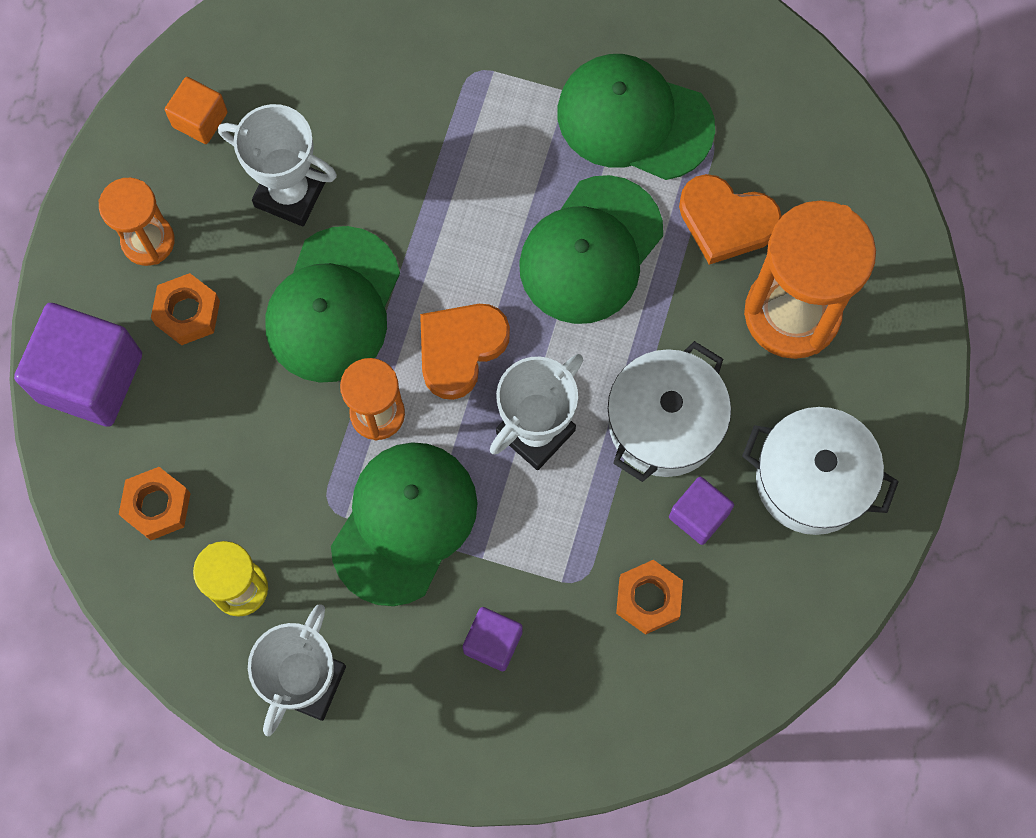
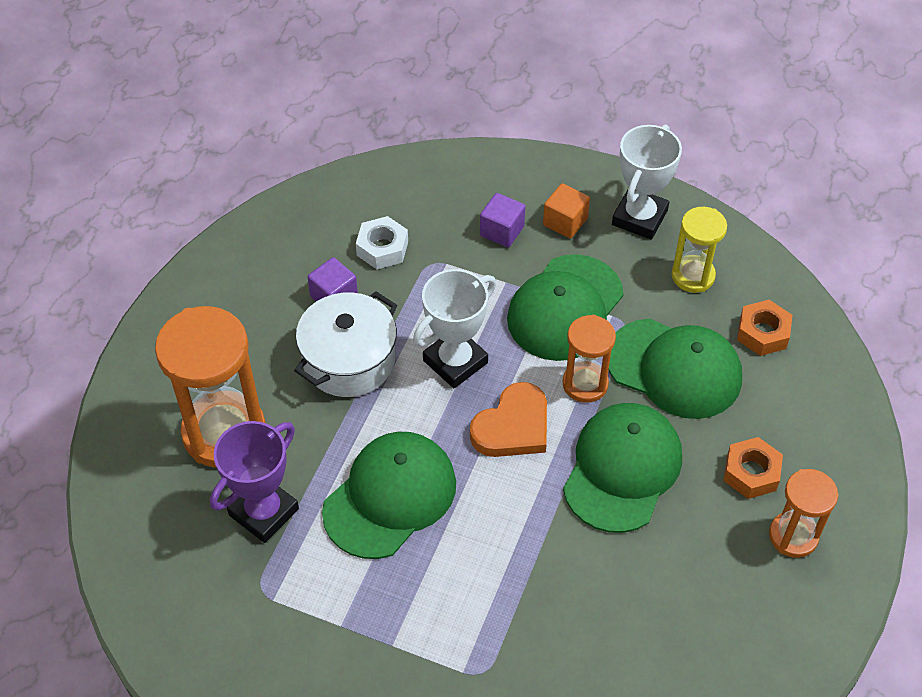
camera: 175 degrees left, 20 degrees down
(90, 377) = (830, 428): purple cube -> none
(200, 119) = (755, 646): orange cube -> orange cube (565, 222)
(290, 193) = (663, 568): white trophy -> none
(634, 119) = (331, 611): green cap -> green cap (674, 369)
(648, 599) = (382, 248): orange nut -> white nut
(726, 221) = (264, 512): orange heart -> purple trophy
(812, 480) = (240, 313): white pot -> none

